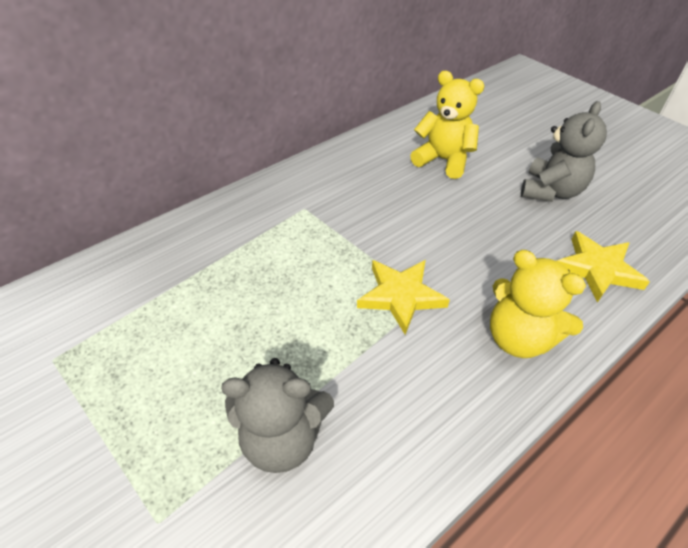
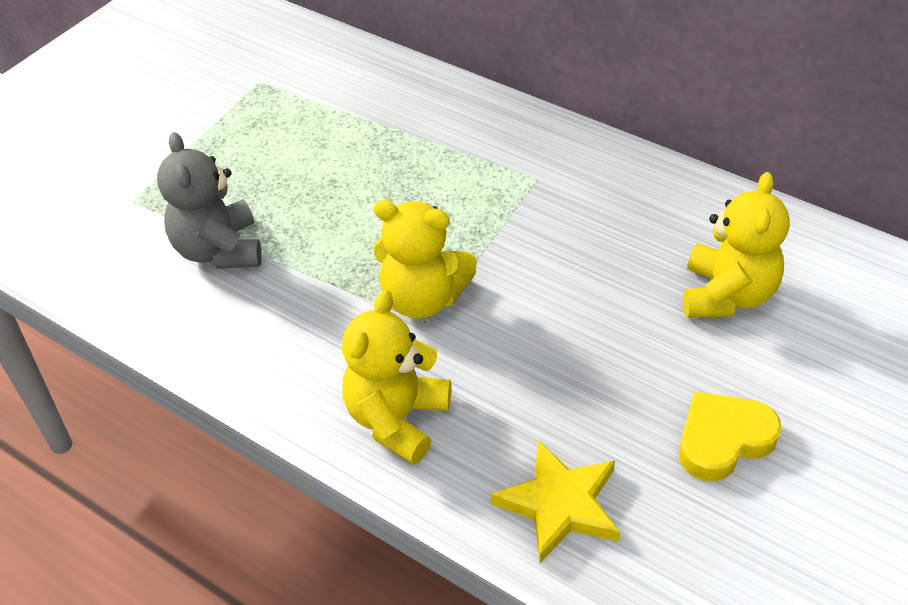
camera: 75 degrees right, 0 degrees up
(401, 296) = (423, 298): yellow star -> yellow teddy bear
(550, 191) = (723, 440): grey teddy bear -> yellow heart

